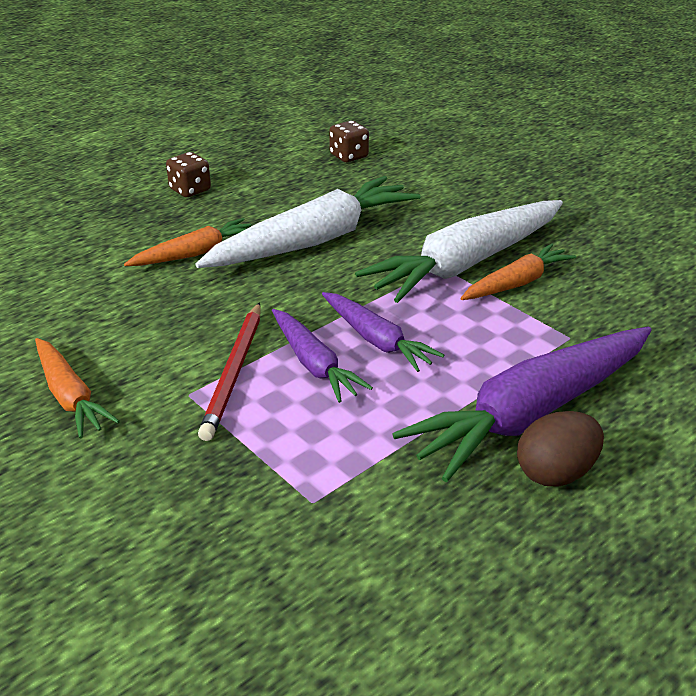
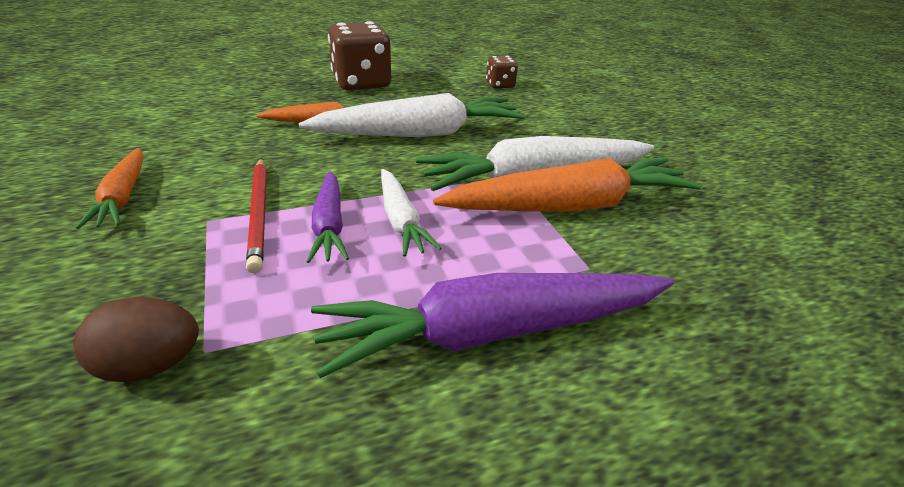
camera: 20 degrees right, 0 degrees up
(190, 190) = (361, 83): brown dice -> brown dice, size x1.99
(234, 372) = (259, 213): red pencil -> red pencil turned 45 degrees counterclockwise
(376, 340) = (401, 220): purple carrot -> white carrot
(517, 283) = (570, 206): orange carrot -> orange carrot, size x1.85
(555, 473) = (469, 409): brown egg -> brown egg (150, 365)

